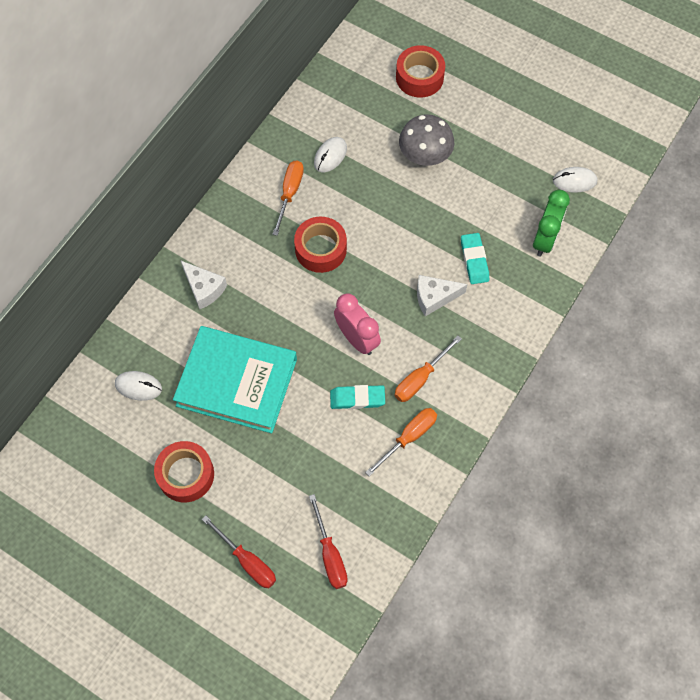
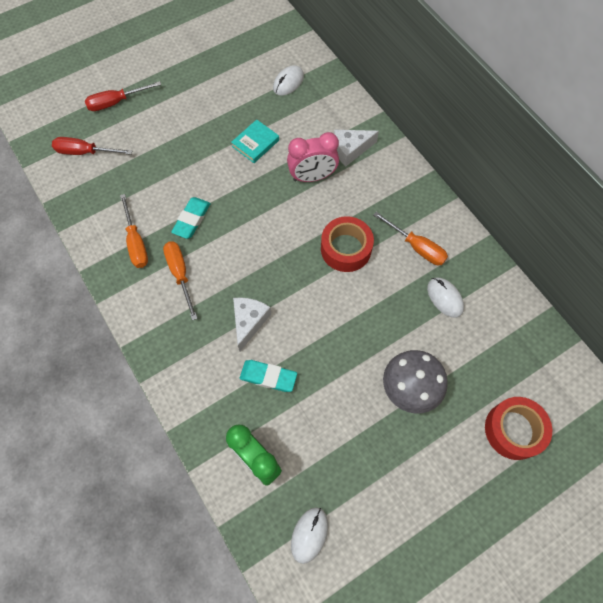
camera: 115 degrees right, 0 degrees up
(186, 474) = (202, 88): red tape -> none
(237, 382) = (255, 143): turquoise book -> turquoise book, size x0.43
(357, 339) = (244, 241): pink clock -> pink clock (312, 177)

